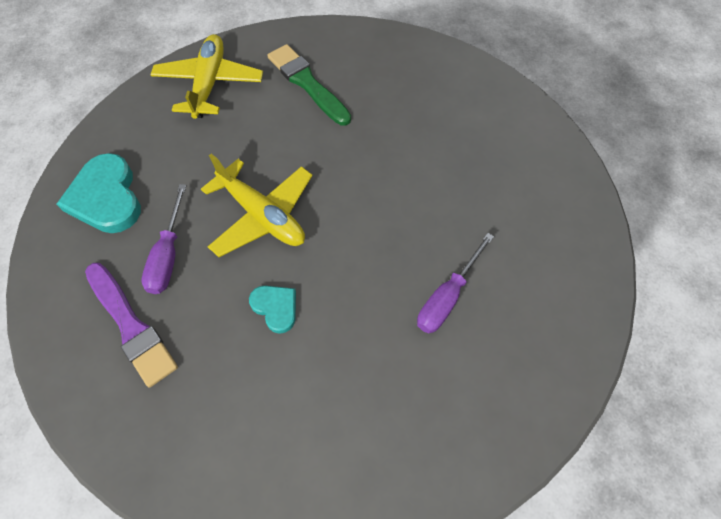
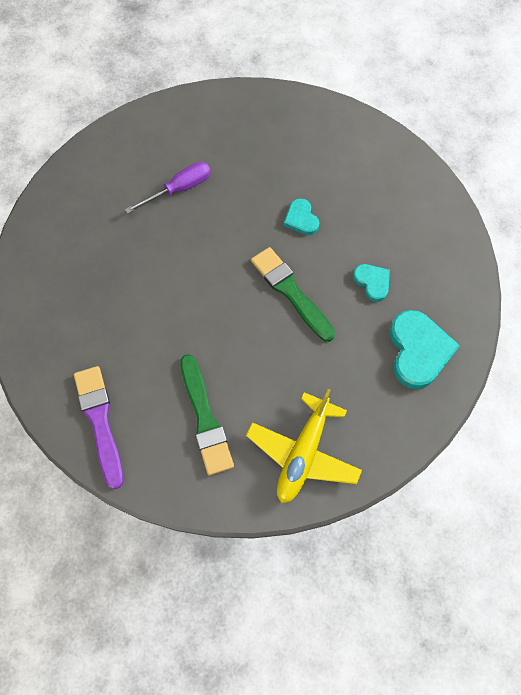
camera: 160 degrees left, 5 degrees up
(131, 326) = (406, 238): purple brush -> purple brush (100, 421)
(168, 255) = (372, 282): purple screwdriver -> turquoise heart
(262, 215) = (290, 292): yellow plane -> green brush

